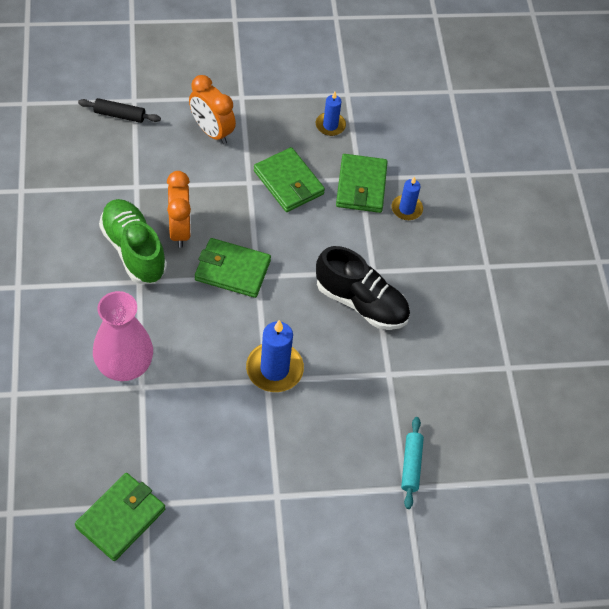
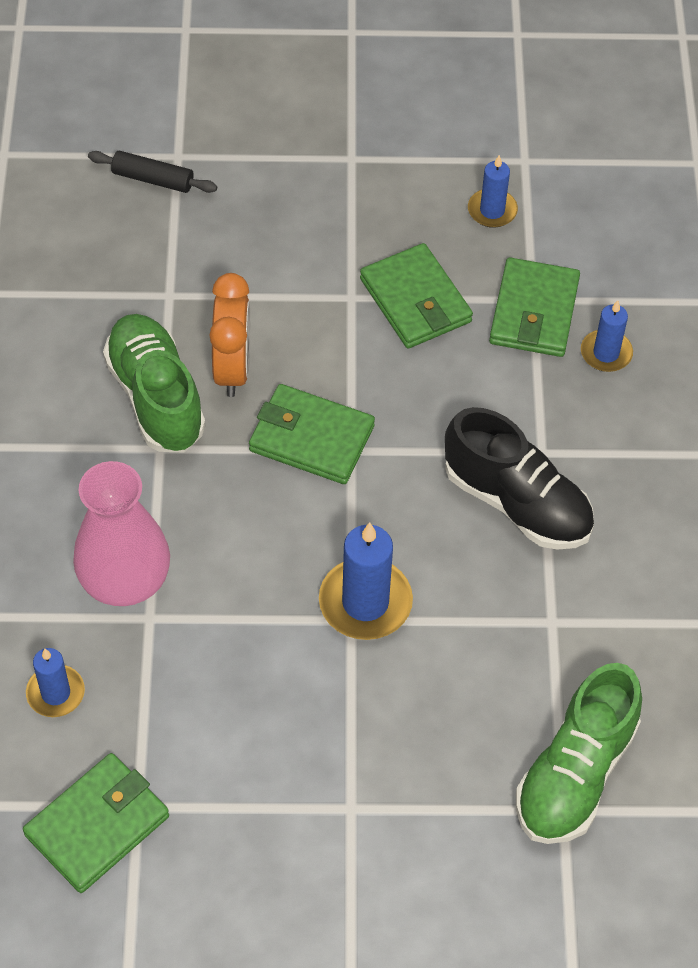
camera: 10 degrees right, 0 degrees up
(87, 437) = (55, 693): none -> blue candle
(212, 131) = (298, 212): orange clock -> none
(411, 465) = (575, 773): turquoise rolling pin -> green shoe

